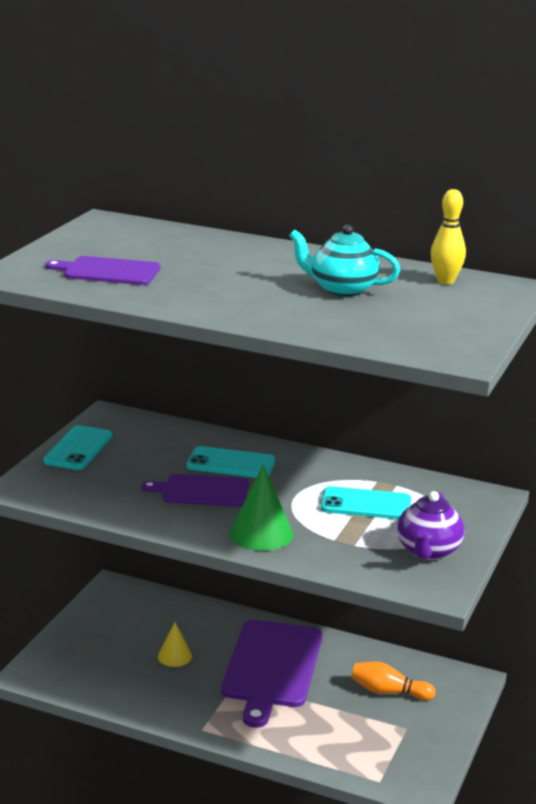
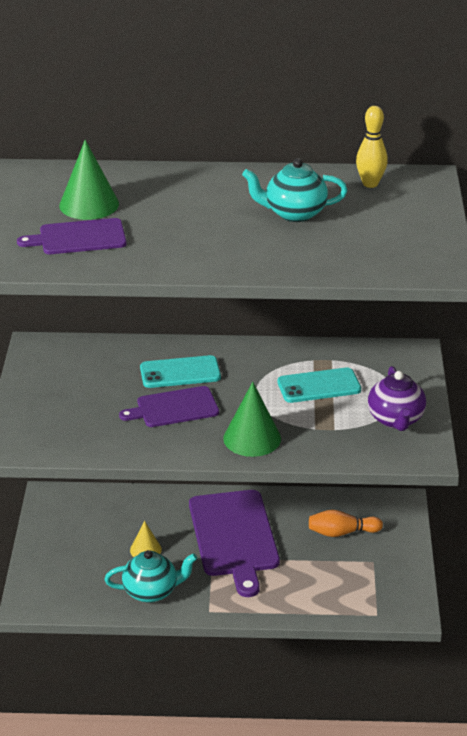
camera: 20 degrees left, 10 degrees up
(78, 448) = (34, 390): turquoise phone -> none
(143, 251) = (89, 204): none -> green cone
(155, 695) = (151, 591): none -> turquoise teapot

